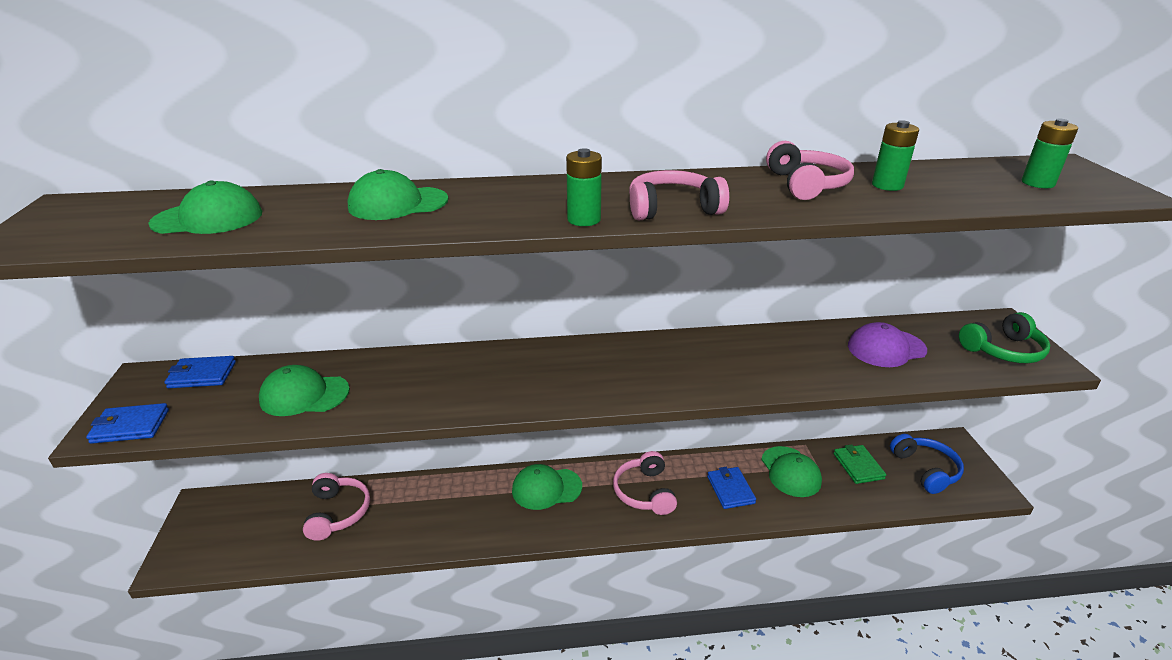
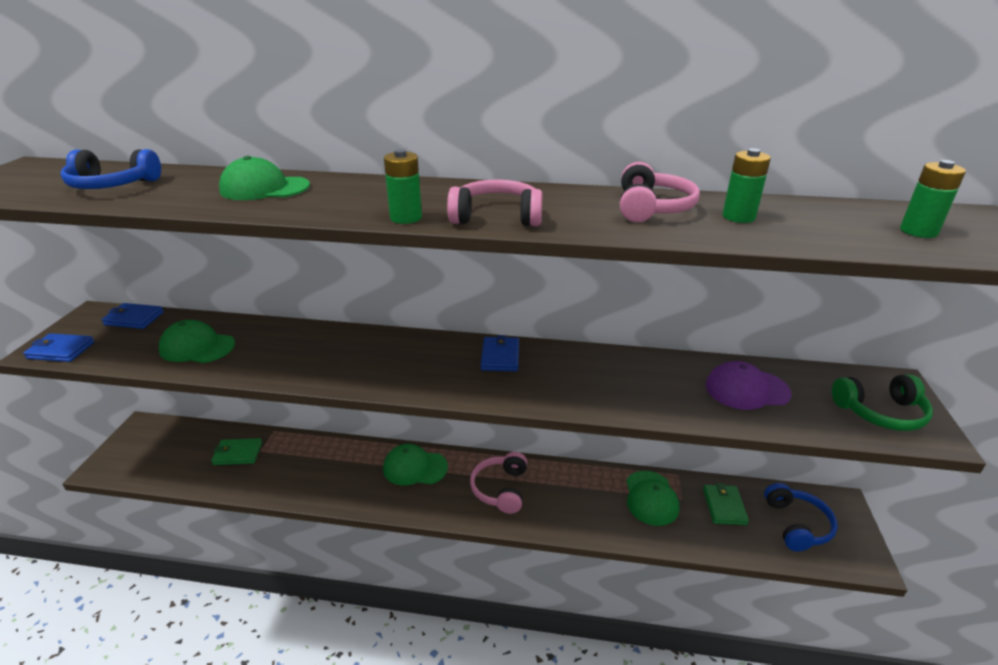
camera: 15 degrees right, 0 degrees up
(208, 218) = (112, 185): green cap -> blue headphones
(338, 513) = (238, 454): pink headphones -> green wallet
(730, 490) = (583, 503): blue wallet -> blue wallet (500, 357)

